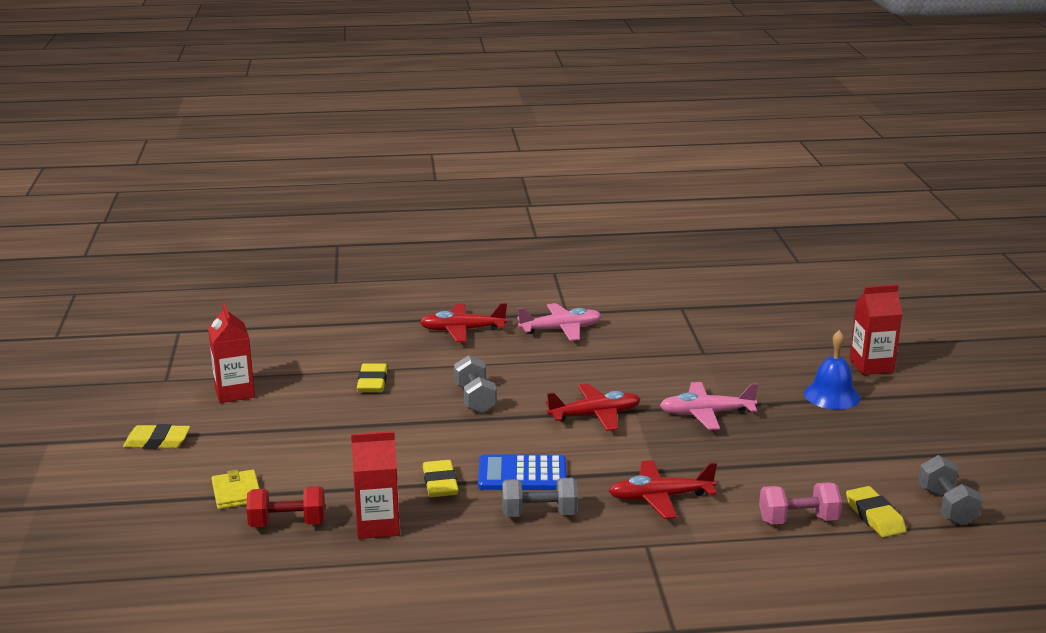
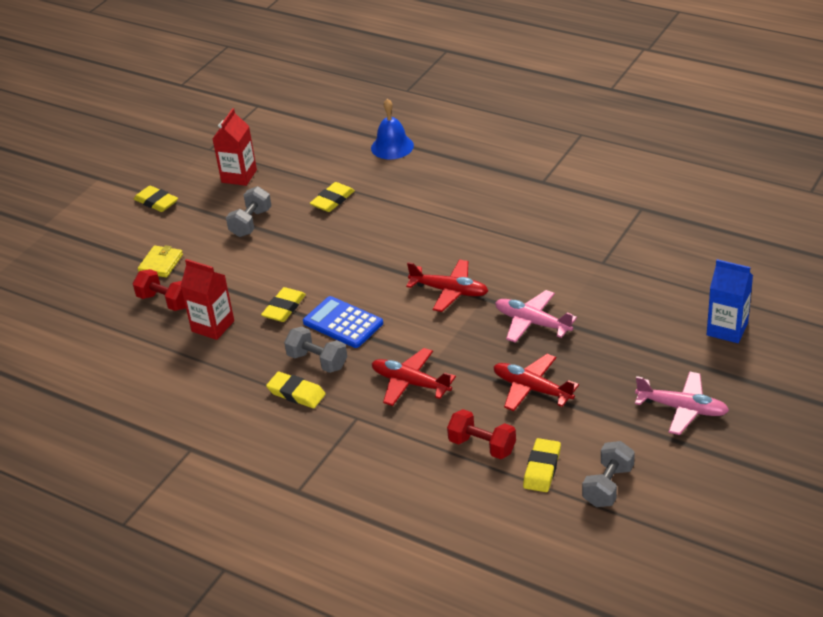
camera: 40 degrees right, 15 degrees up
(462, 330) = (445, 172): red plane -> red plane (532, 389)
(475, 399) = (383, 243): grey dumbbell -> grey dumbbell (251, 223)
(554, 549) = (296, 393): none -> yellow eraser
(561, 329) = (519, 197): pink plane -> pink plane (682, 408)
(798, 520) = (482, 446): pink dumbbell -> red dumbbell
(832, 395) = (653, 345): blue bell -> blue bell (392, 146)
(871, 366) = (727, 329): red carton -> blue carton

